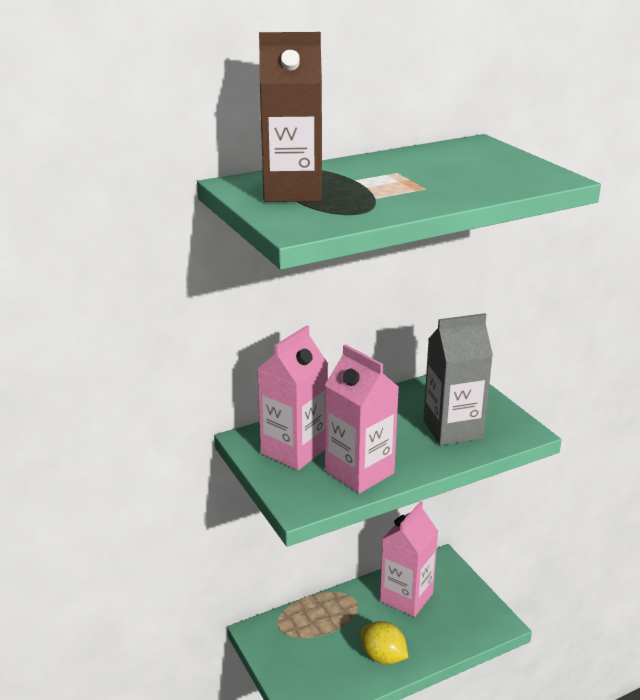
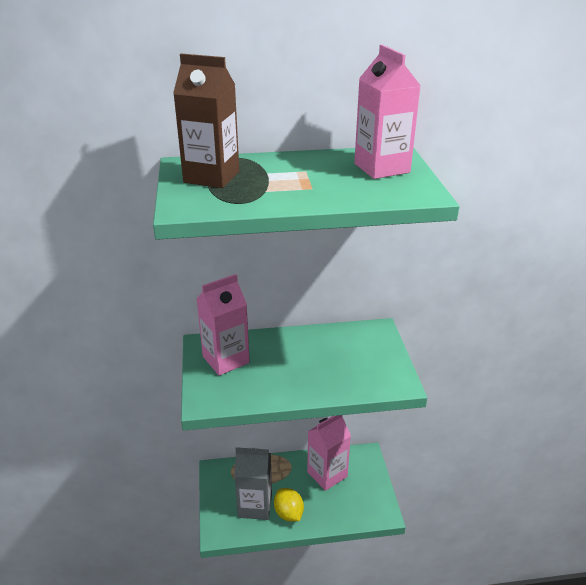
camera: 20 degrees right, 5 degrees up
(359, 472) = (259, 387): pink carton -> pink carton (381, 168)
(453, 429) = (348, 370): grey carton -> grey carton (255, 506)

